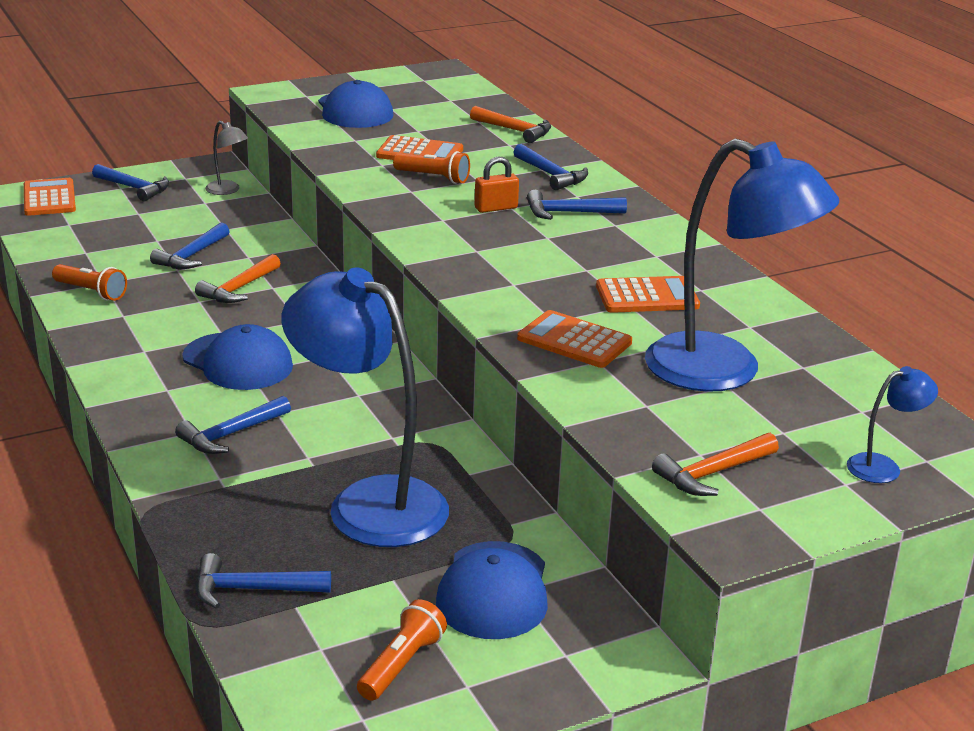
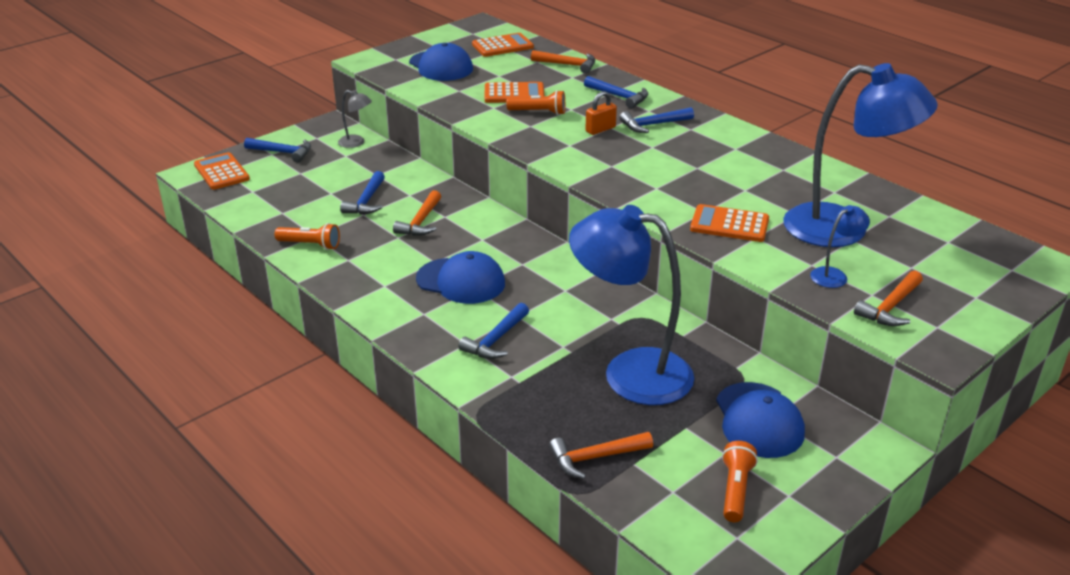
camera: 15 degrees left, 5 degrees up
(252, 589) = (595, 458): blue hammer -> orange hammer
(647, 296) = (752, 181): orange calculator -> orange calculator (502, 46)
(883, 467) = (990, 280): blue lamp -> blue lamp (834, 275)

